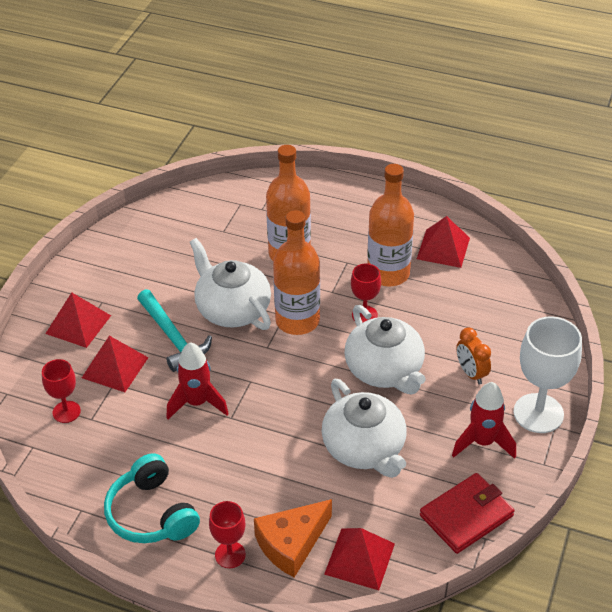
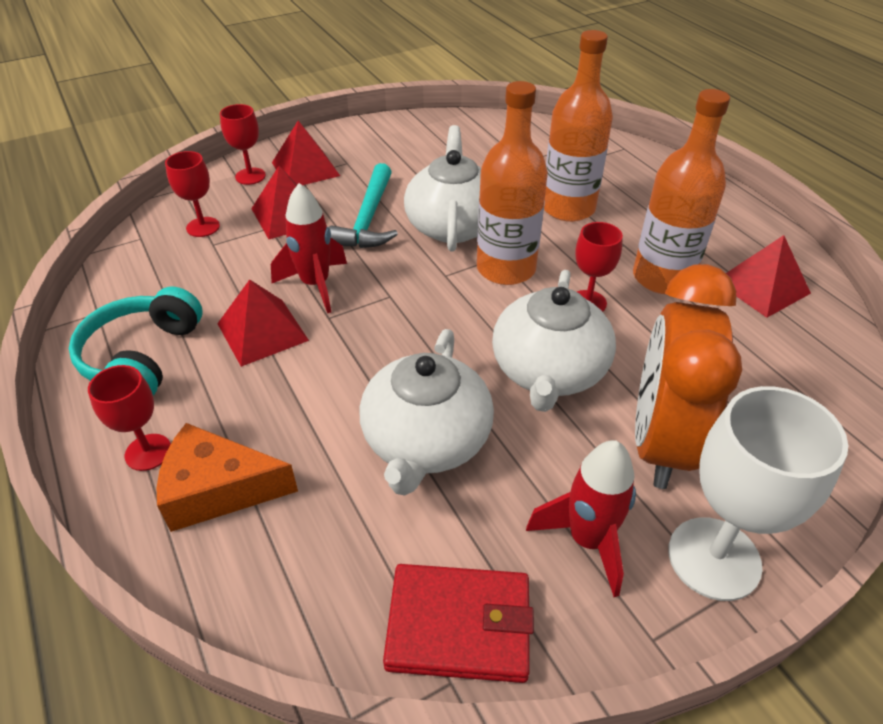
camera: 40 degrees right, 0 degrees up
(45, 354) = (250, 176): none -> red goblet
(359, 558) = (264, 570): red pyramid -> red pyramid (262, 332)
(471, 373) = (660, 442): orange clock -> orange clock, size x2.16

